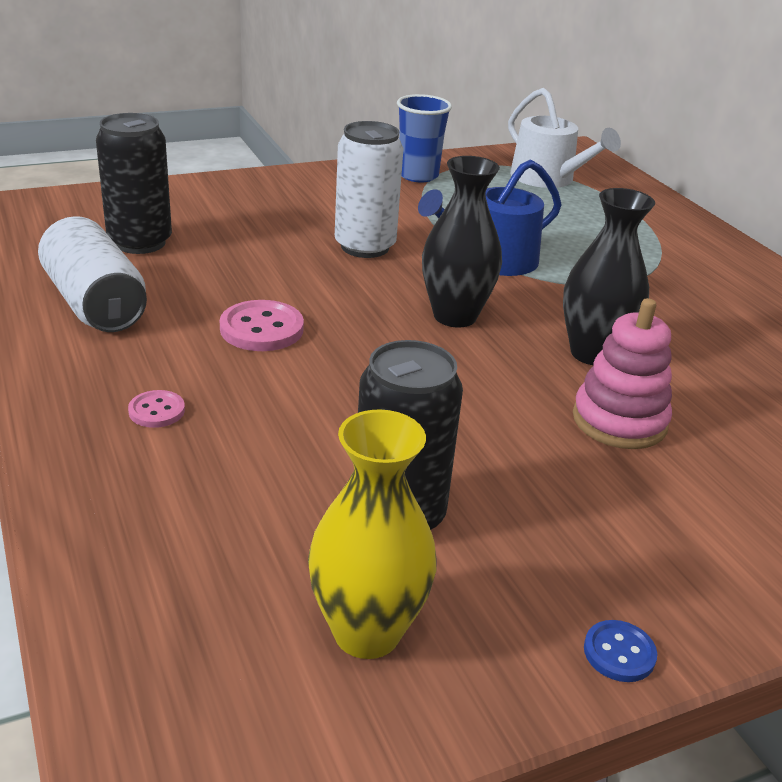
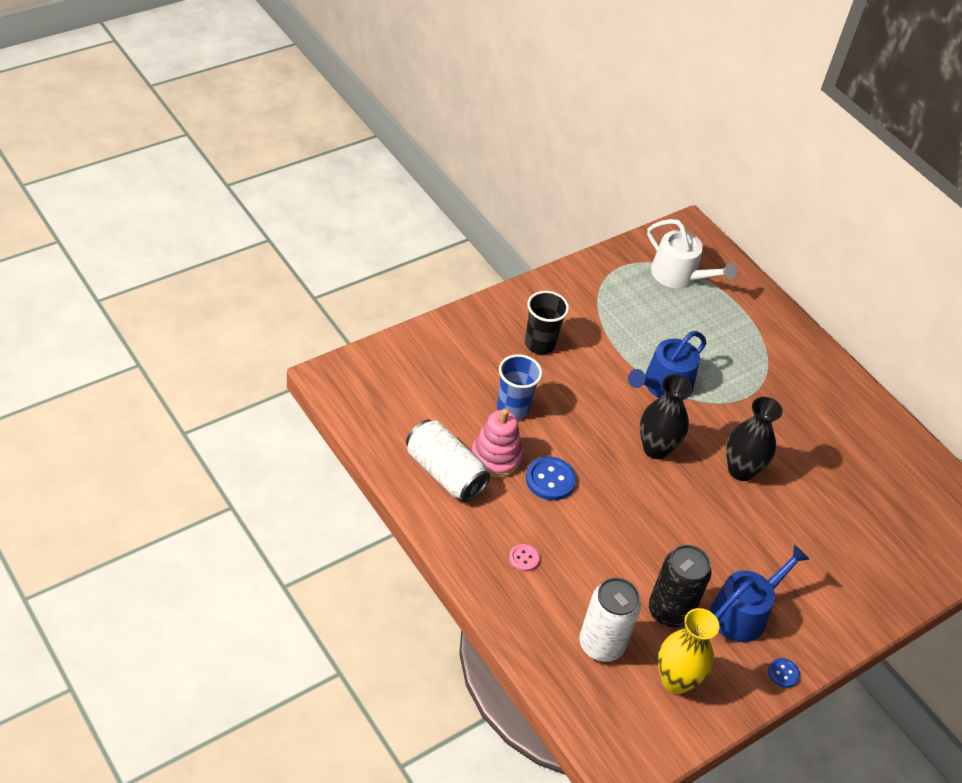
camera: 15 degrees left, 15 degrees up
(140, 242) = (439, 404): black can -> none
(261, 329) = (550, 480): pink button -> blue button
(323, 209) = (540, 344): none -> black cup
(365, 247) = (581, 384): white can -> white can (601, 644)
(418, 175) = (589, 287): blue cup -> blue cup (512, 408)
(552, 536) = (744, 612): none -> blue watering can
(619, 421) = (763, 525): pink stacking toy -> pink stacking toy (495, 457)

